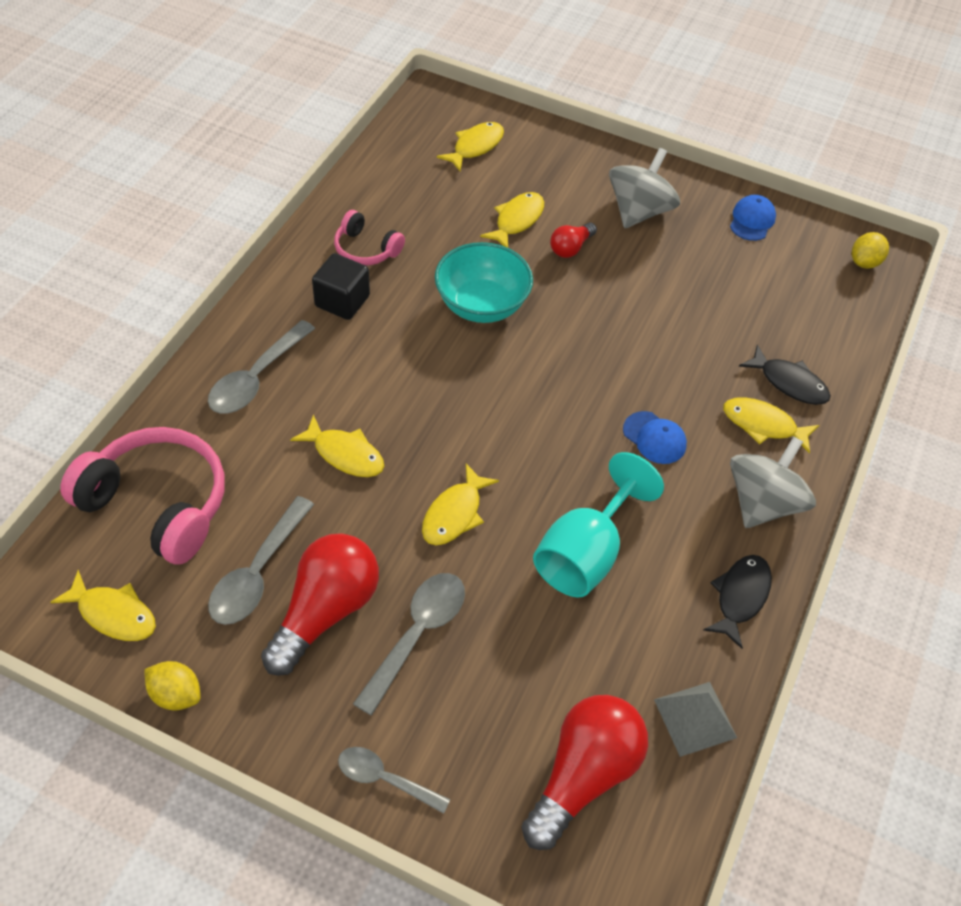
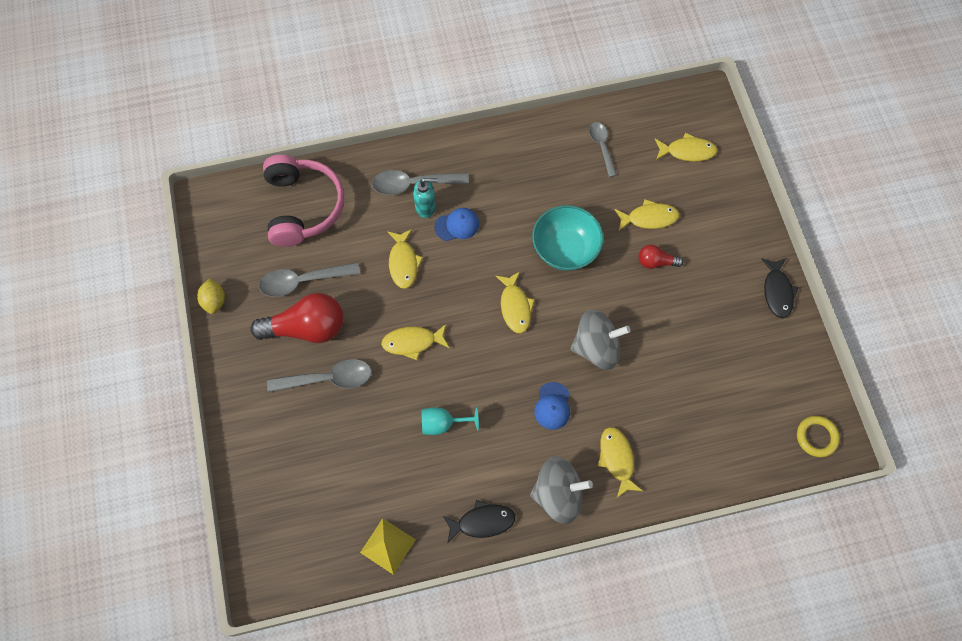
camera: 55 degrees right, 15 degrees up
(113, 614) = (232, 240): yellow fish -> yellow fish (515, 306)
(298, 386) = (426, 207): none -> turquoise soap dispenser
(342, 301) = (501, 180): black cube -> none
(366, 249) = (549, 161): pink headphones -> none
(385, 779) = (243, 423): grey spoon -> grey spoon (601, 146)
(583, 776) = (313, 512): red light bulb -> none
(585, 553) = (443, 424): turquoise goblet -> turquoise goblet, size x0.58
(639, 211) = (725, 277): grey spinning top -> grey spinning top (596, 347)
(695, 718) = (387, 546): grey pyramid -> yellow pyramid
(752, 220) = (785, 346): blue cap -> blue cap (457, 225)
(789, 383) = (664, 453): black fish -> black fish (777, 291)
(864, 262) = (816, 437): yellow lemon -> yellow ring

